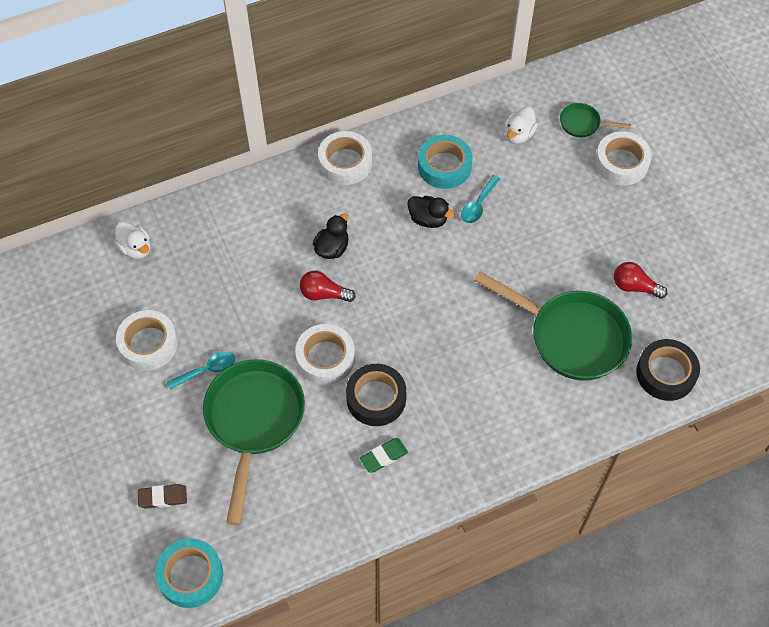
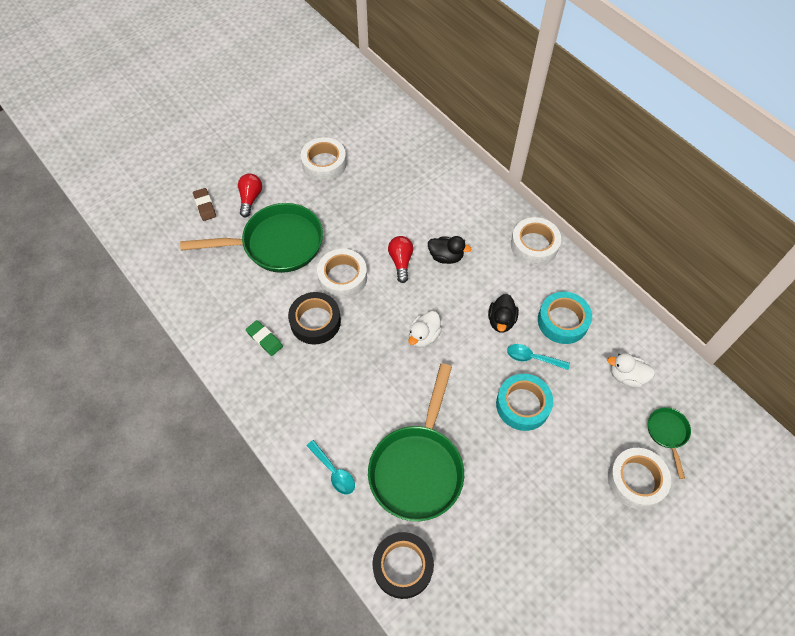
camera: 75 degrees right, 0 degrees up
(136, 248) = (401, 134): white duck -> white duck (423, 336)
(191, 575) = (148, 238): turquoise tape -> turquoise tape (522, 405)
(207, 370) = (312, 204): turquoise spoon -> turquoise spoon (334, 472)
(634, 287) = (492, 519): red light bulb -> red light bulb (250, 199)

